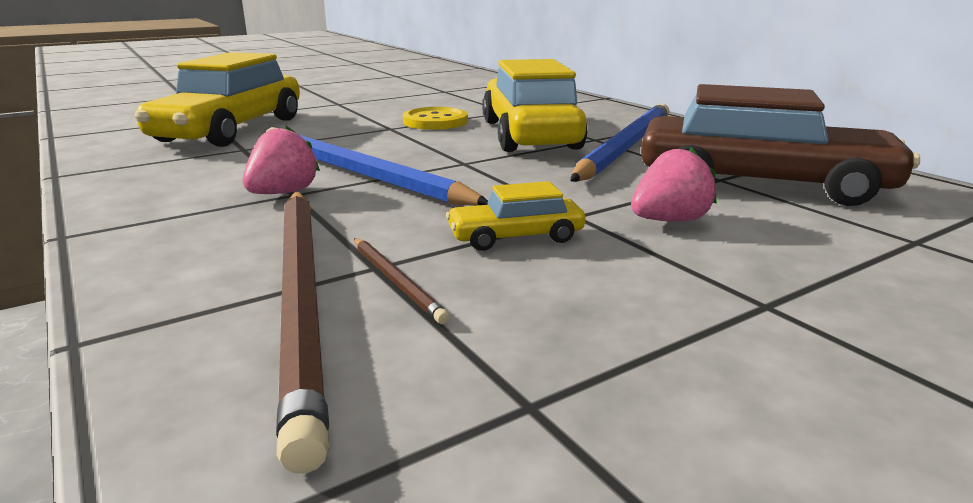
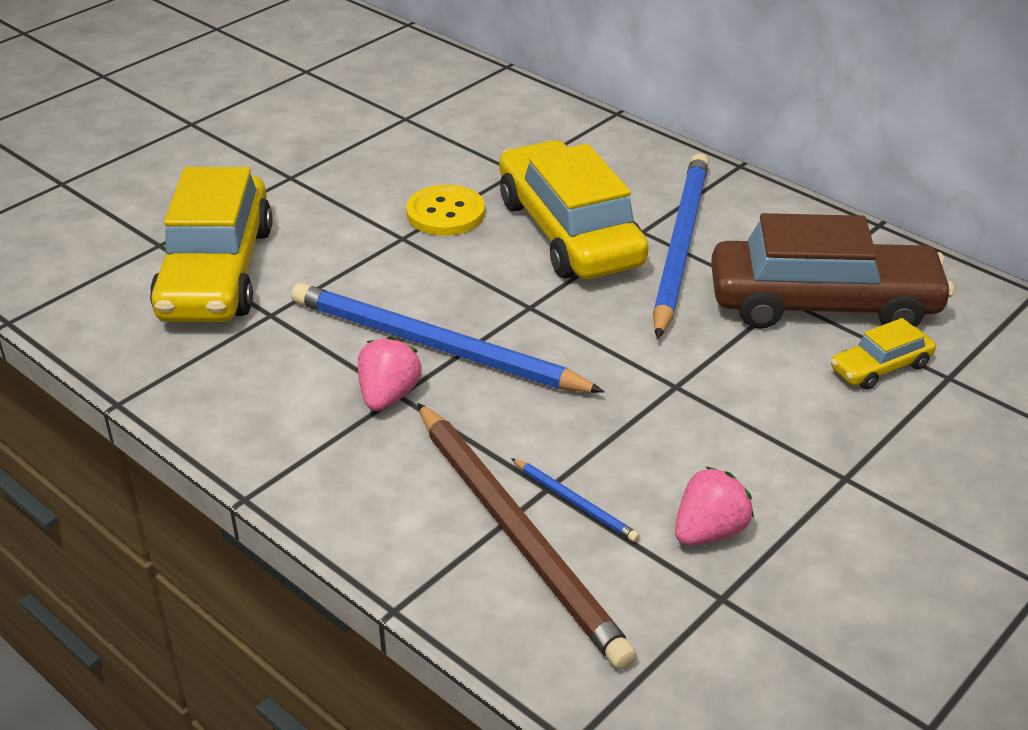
camera: 15 degrees left, 15 degrees up
(396, 281) = (575, 502): brown pencil -> blue pencil
(515, 237) = (638, 428): yellow car -> yellow car (880, 367)
(669, 220) = (756, 381): pink strawberry -> pink strawberry (709, 531)

